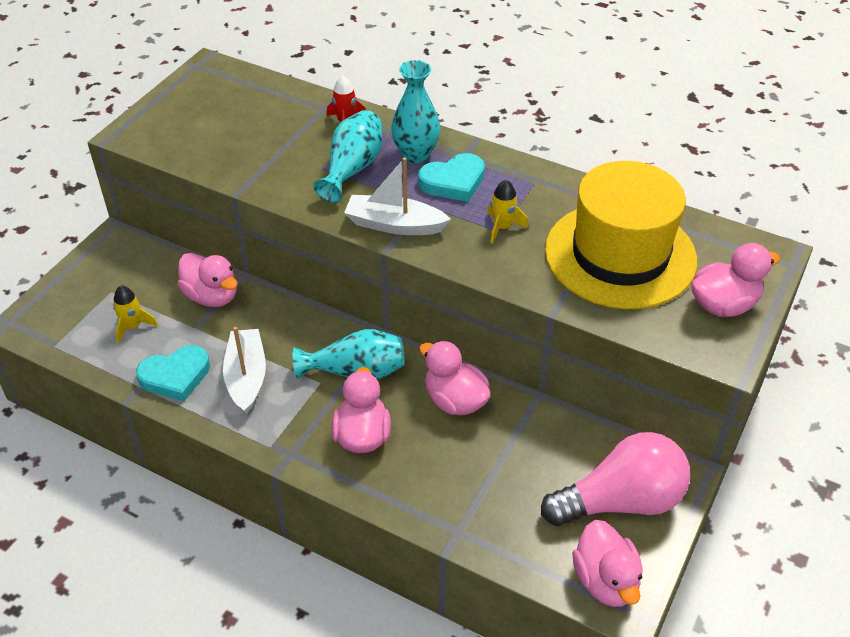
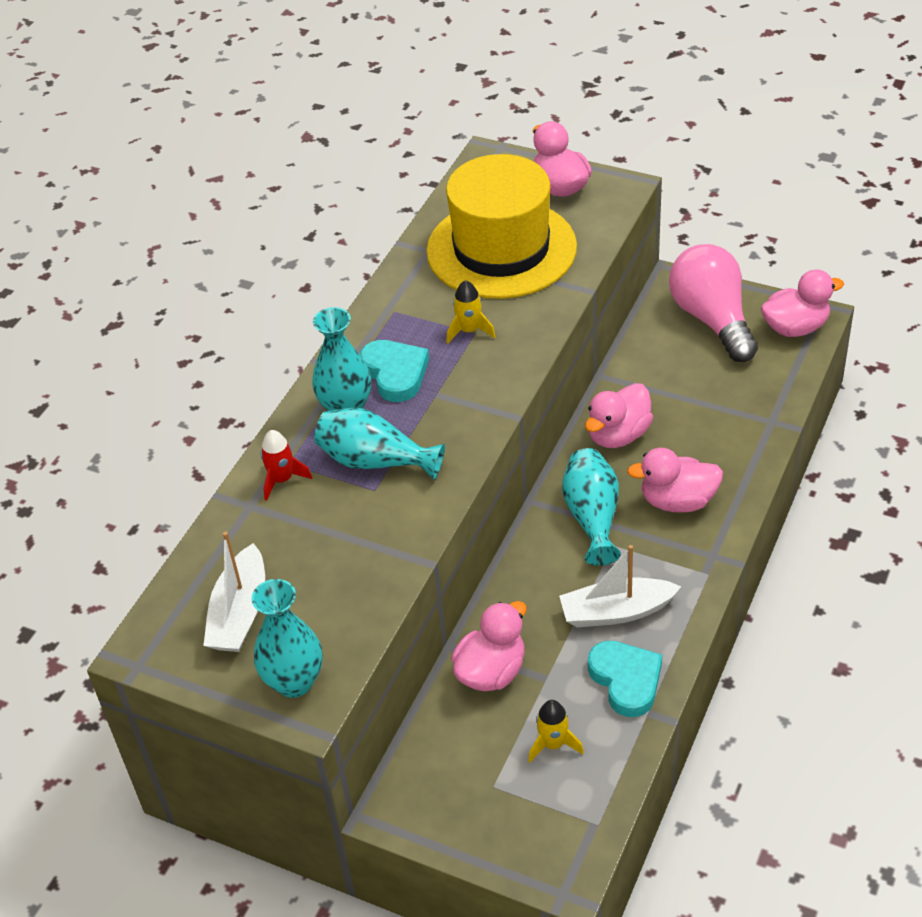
camera: 90 degrees left, 0 degrees up
(153, 128) = (294, 682): none -> turquoise vase
(394, 225) = (473, 414): white boat -> white boat (240, 613)

